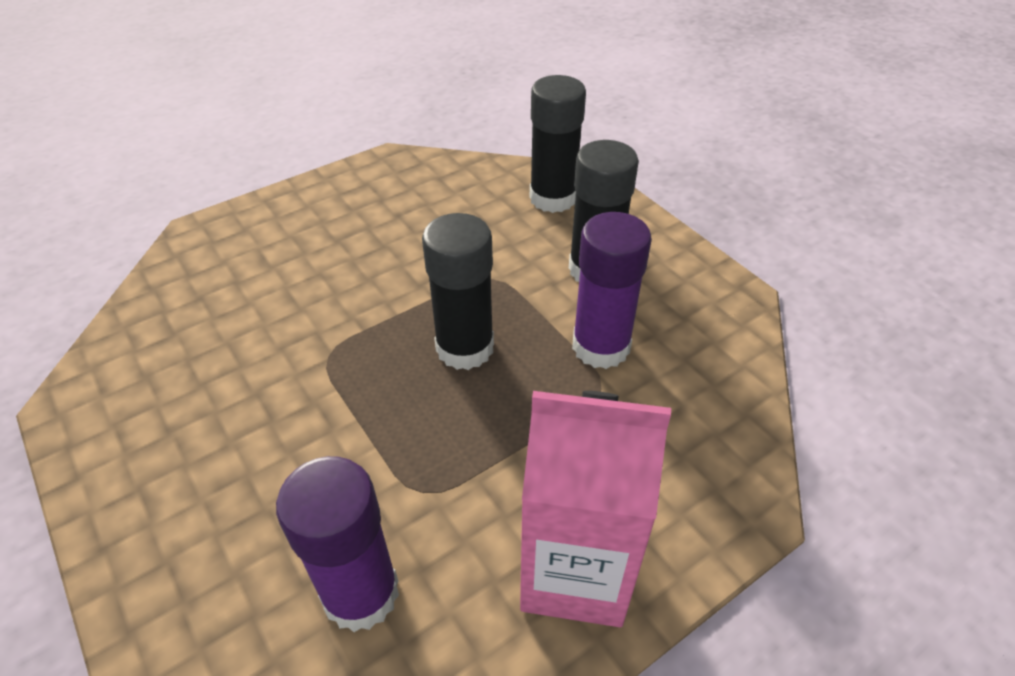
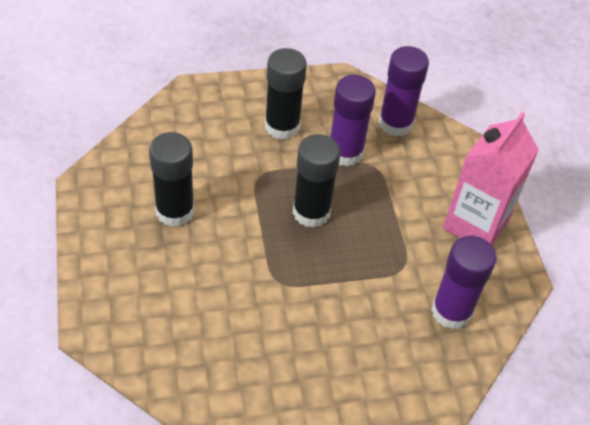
camera: 70 degrees left, 5 degrees up
(553, 198) = (200, 114): black glue stick -> black glue stick (175, 211)
(709, 384) = (395, 123): none -> purple glue stick

